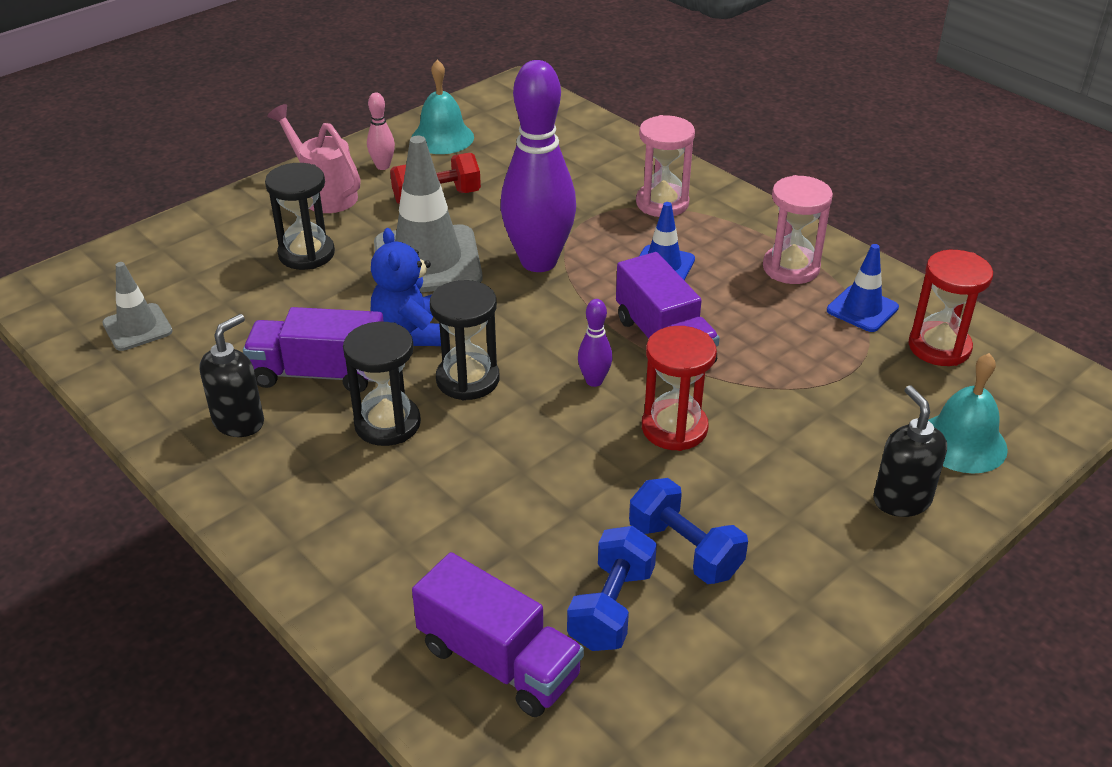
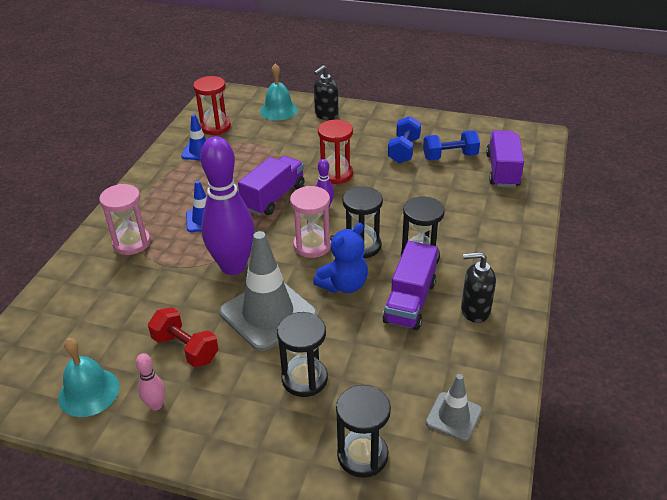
camera: 120 degrees left, 0 degrees up
(179, 255) = (362, 455): none -> black hourglass
(320, 374) = (410, 302): purple truck -> purple truck turned 45 degrees clockwise
(324, 194) = (220, 418): pink watering can -> none
(791, 268) = (176, 179): pink hourglass -> pink hourglass (312, 245)

